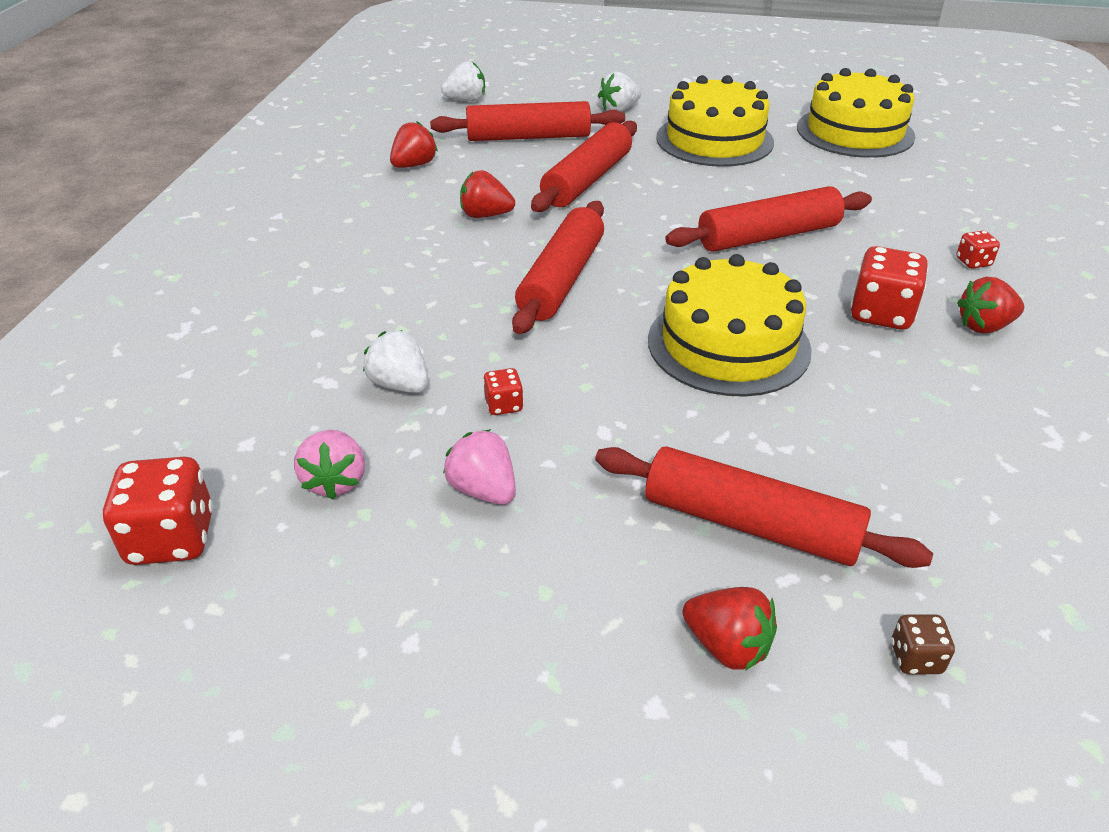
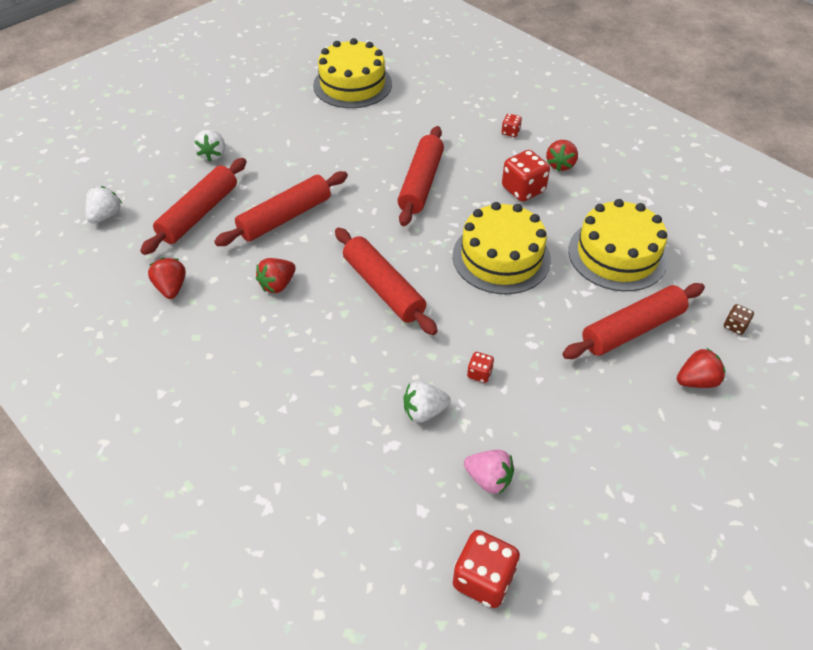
camera: 55 degrees left, 10 degrees up
(483, 490) = (541, 416): pink strawberry -> none
(587, 180) = (285, 217): red rolling pin -> red rolling pin turned 75 degrees clockwise
(714, 140) = (299, 139): yellow cake -> yellow cake (617, 254)

